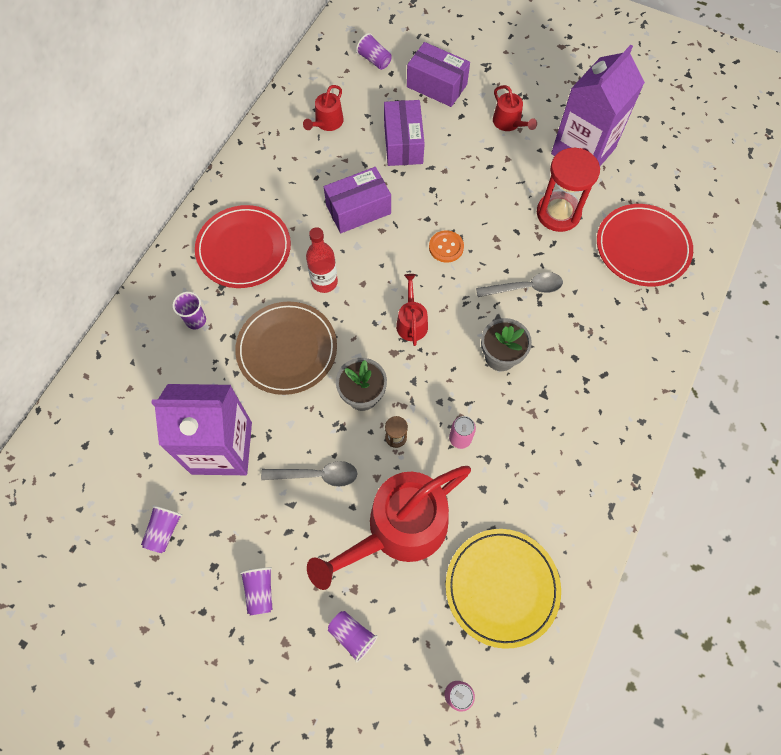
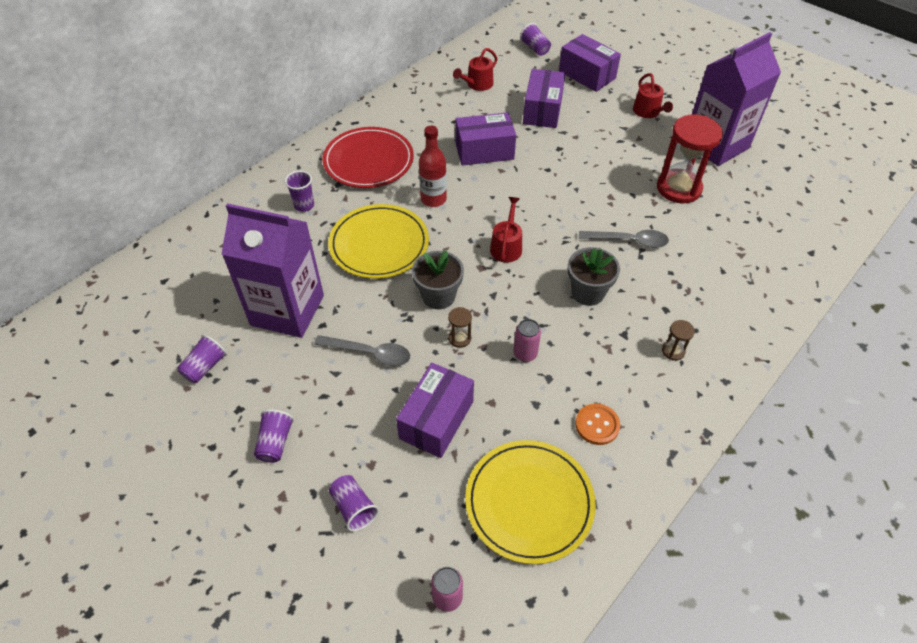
camera: 15 degrees right, 15 degrees down
(287, 349) = (379, 244): brown plate -> yellow plate
(399, 528) = (436, 420): red watering can -> purple box
(446, 247) = (559, 194): orange button -> orange button (597, 425)
(590, 401) = (673, 351): none -> brown hourglass
(642, 247) = (760, 231): red plate -> none

